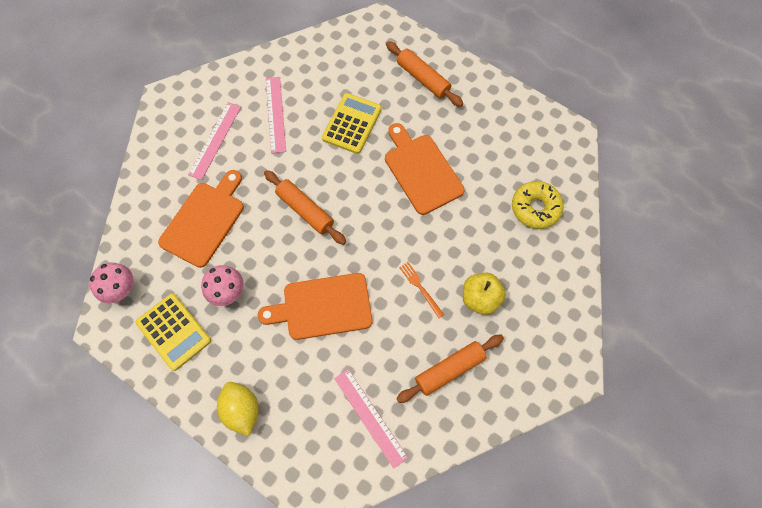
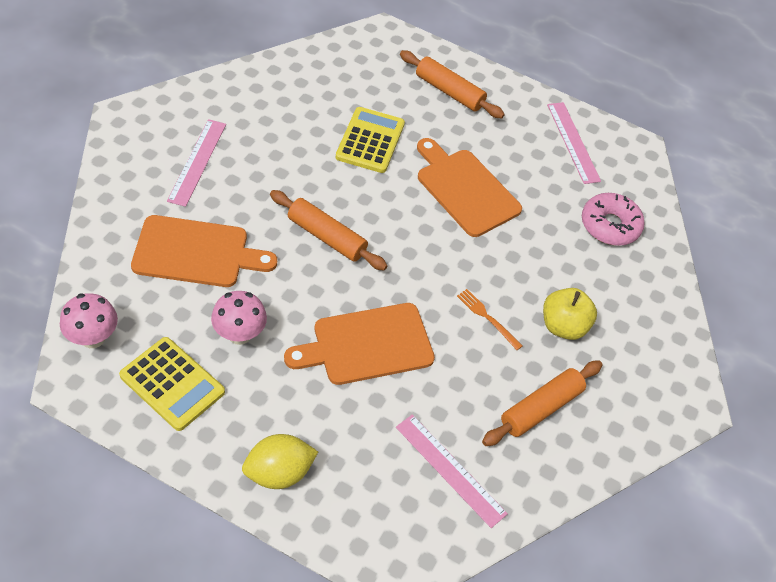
camera: 15 degrees left, 15 degrees down
(204, 221) = (196, 253): orange cutting board -> orange cutting board turned 75 degrees clockwise
(242, 410) = (279, 472): yellow lemon -> yellow lemon turned 75 degrees counterclockwise
(275, 114) = (271, 132): pink ruler -> pink ruler (573, 142)
(535, 208) = (610, 225): yellow donut -> pink donut

